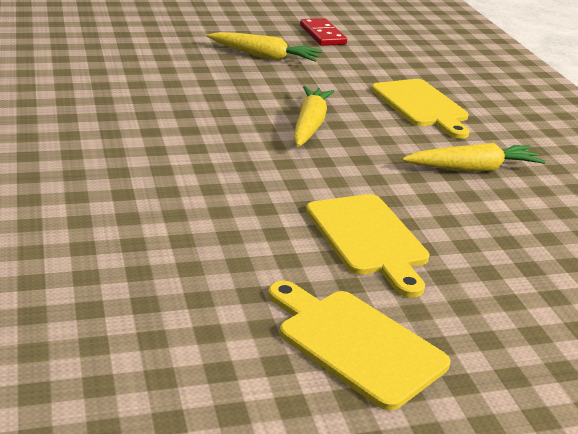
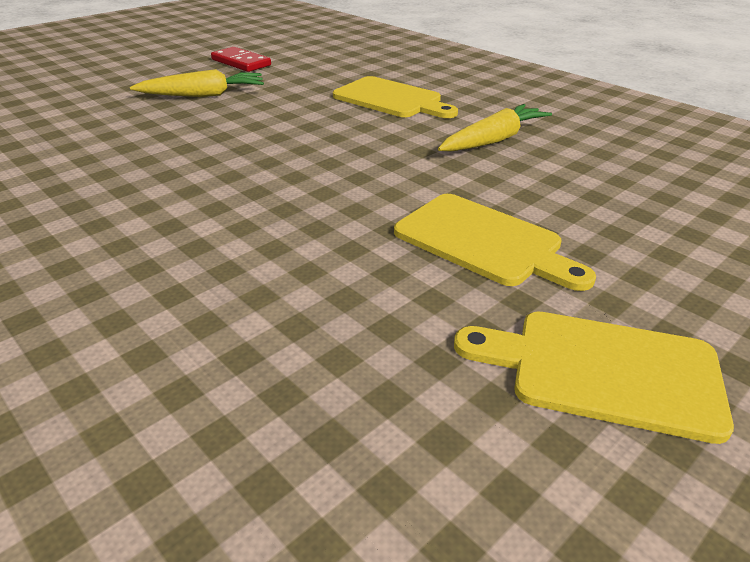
camera: 25 degrees left, 5 degrees up
(309, 125) = (310, 146): yellow carrot -> none

